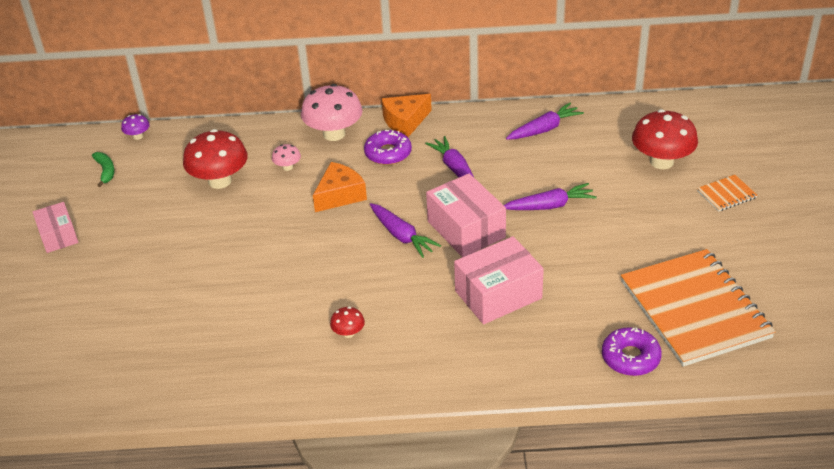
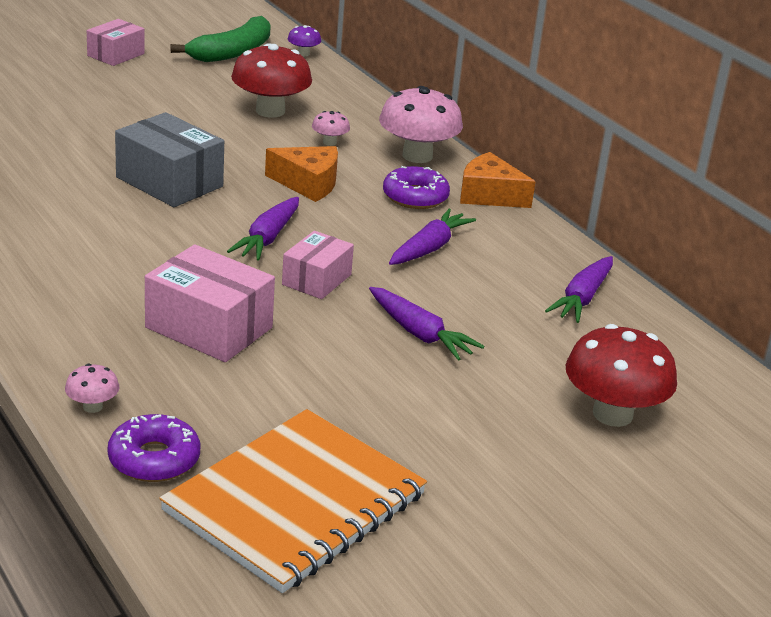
camera: 55 degrees right, 10 degrees down
(106, 171) = (233, 52): green banana -> green banana, size x1.95
(294, 262) = (169, 182): none -> grey box
(348, 333) = (72, 240): red mushroom -> none
(466, 229) = (316, 279): pink box -> pink box, size x0.63
(544, 129) = (582, 298): purple carrot -> purple carrot turned 90 degrees clockwise
(563, 372) = (92, 407): none -> pink mushroom
(726, 194) = (594, 492): orange notebook -> none

